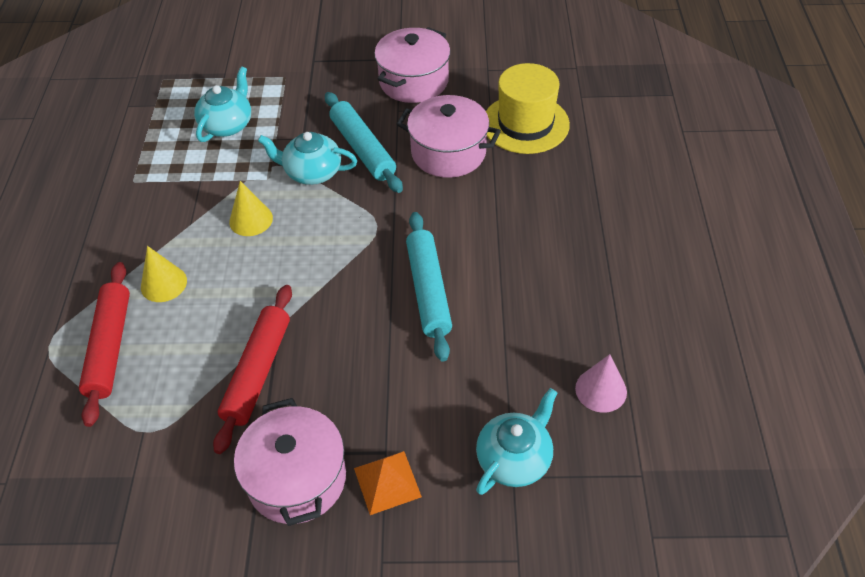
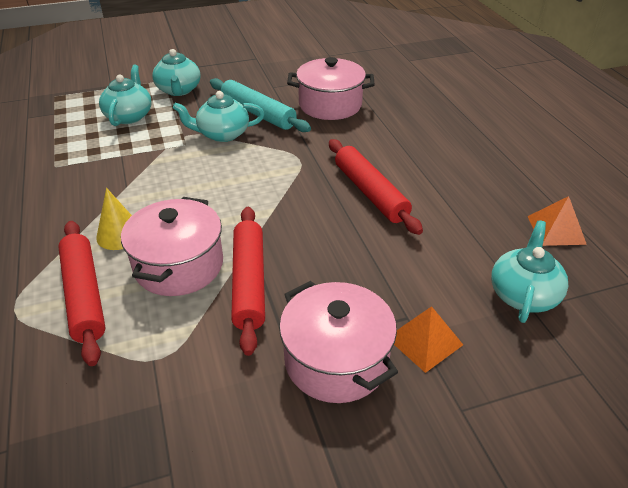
camera: 20 degrees left, 10 degrees down
(251, 219) = (183, 174): yellow cone -> none
(293, 95) = (179, 90): none -> turquoise teapot
(414, 81) = (276, 69): pink pot -> pink pot (179, 265)
(428, 290) = (370, 193): turquoise rolling pin -> red rolling pin
(525, 124) = (379, 80): yellow hat -> none
(601, 390) = (556, 230): pink cone -> orange pyramid

